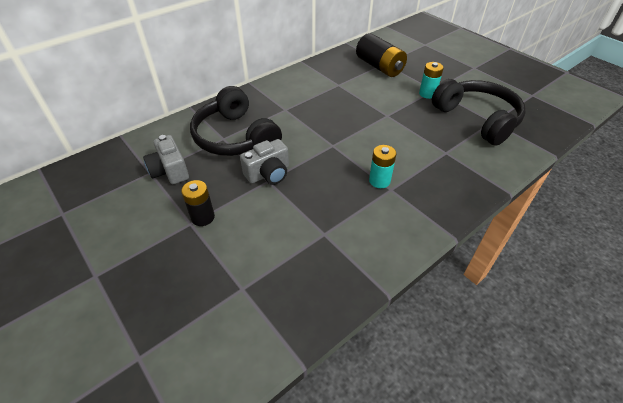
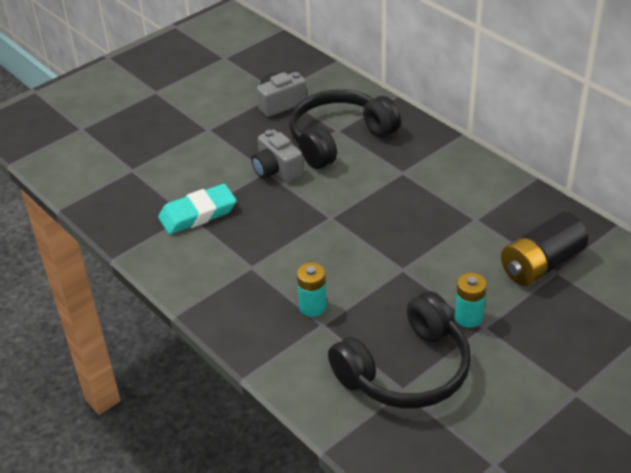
camera: 90 degrees right, 5 degrees down
(203, 217) = (215, 135): black battery -> none
(322, 226) = (198, 214): none -> turquoise eraser
(379, 181) = (265, 257): turquoise battery -> turquoise battery (313, 307)

